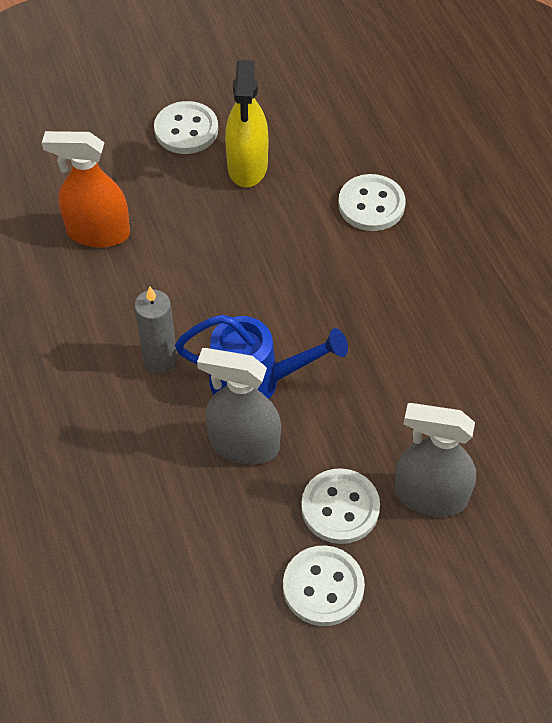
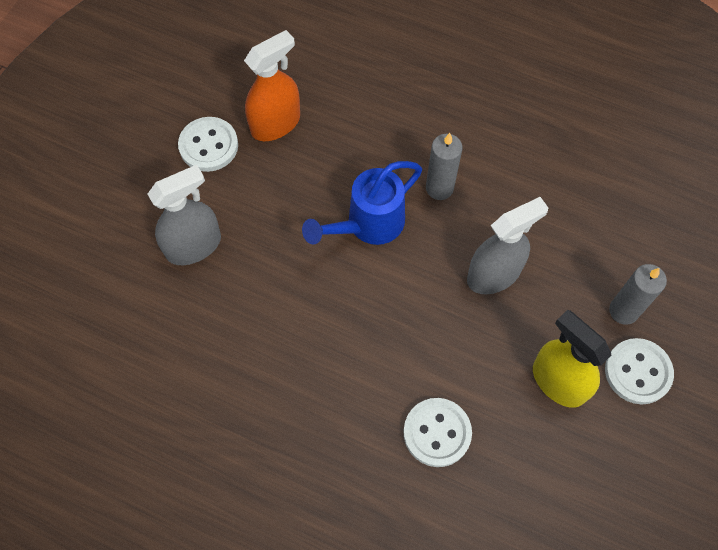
camera: 135 degrees right, 10 degrees up
(98, 233) = (583, 234): orange spray bottle -> orange spray bottle (276, 123)
(143, 167) = (623, 311): none -> grey candle
(243, 444) = (333, 182): grey spray bottle -> grey spray bottle (494, 274)
(340, 507) = (240, 194): white button -> none

